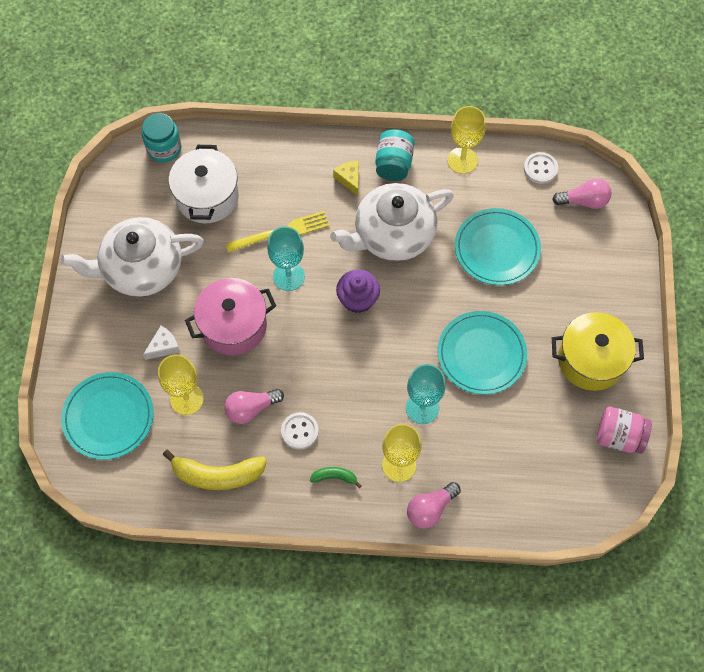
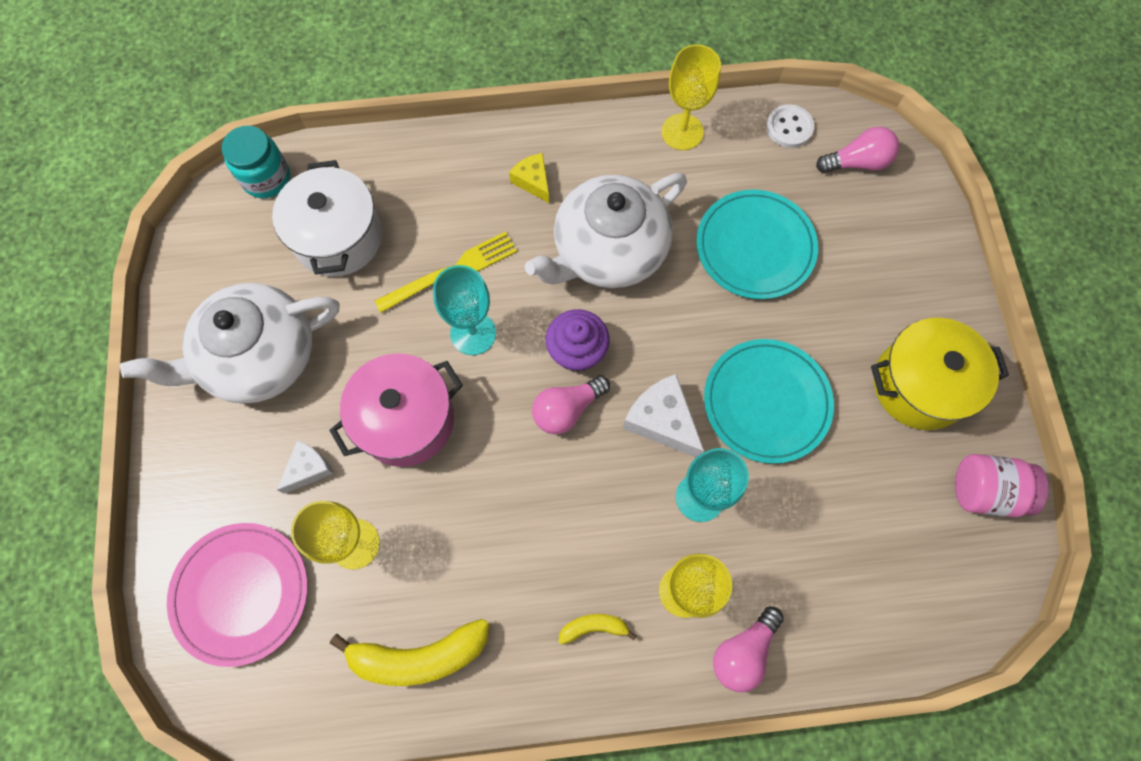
camera: 10 degrees left, 5 degrees up
(108, 417) = (241, 593): turquoise plate -> pink plate
(251, 408) = (452, 542): pink light bulb -> pink light bulb (567, 409)
(299, 431) = (529, 564): white button -> none
(334, 477) = (594, 627): green banana -> yellow banana
(393, 164) = (590, 152): turquoise jar -> none
(406, 354) = (662, 421): none -> white cheese

